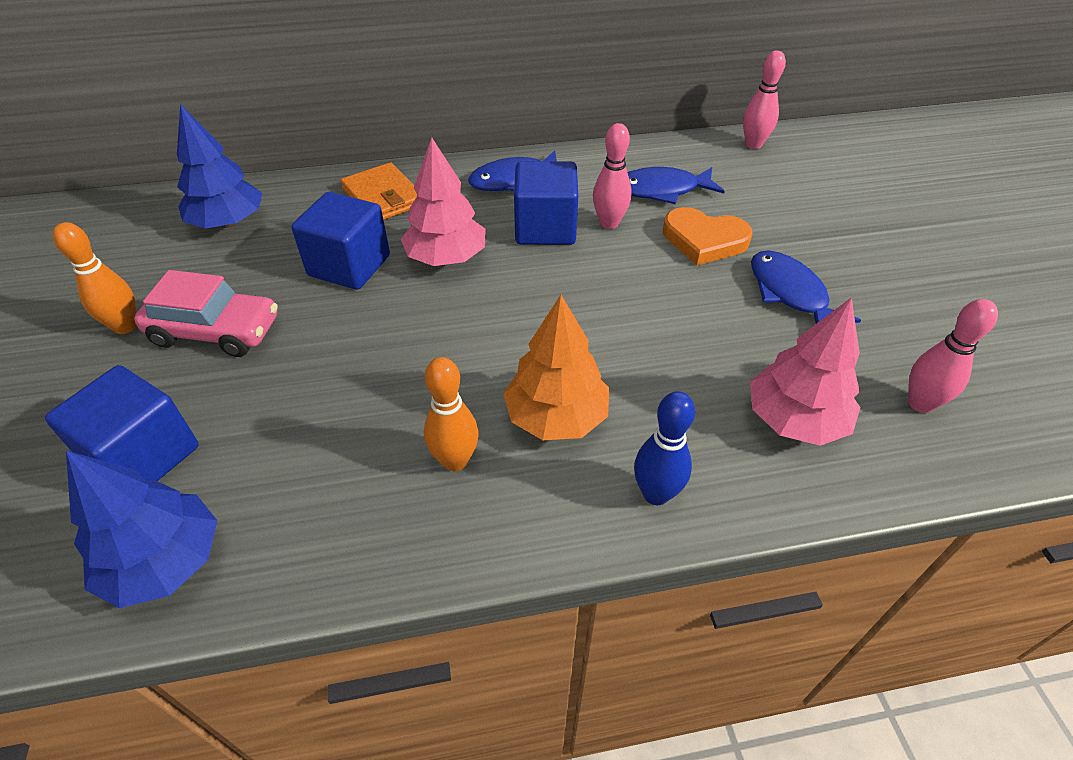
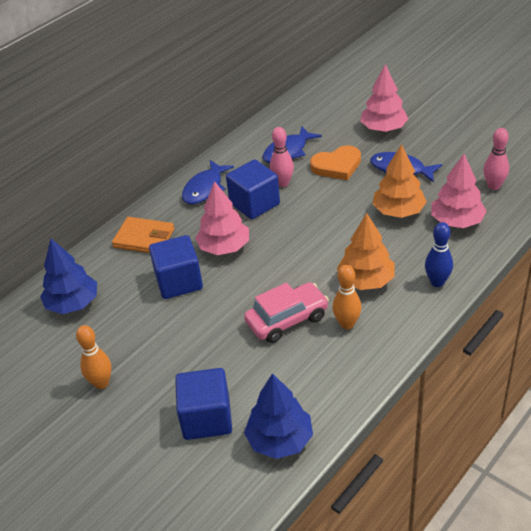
camera: 35 degrees left, 5 degrees down
(215, 331) = (156, 353): pink car -> pink car (287, 320)
(719, 348) = (398, 211): none -> orange tree
(753, 144) = (304, 101): pink bowling pin -> none
(826, 228) = (383, 128): none -> pink tree

